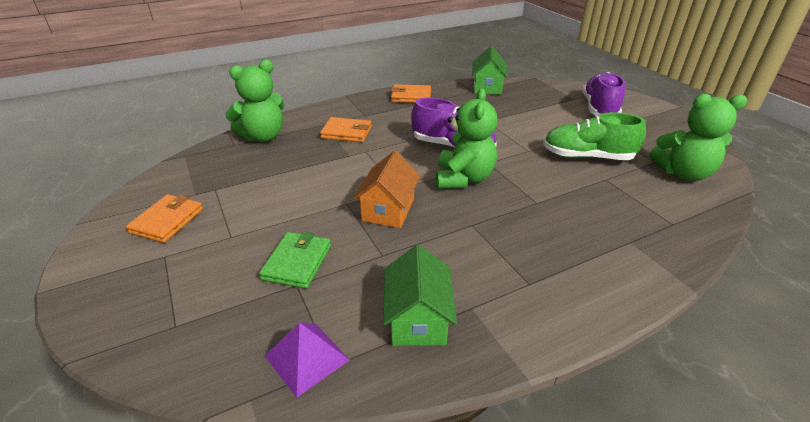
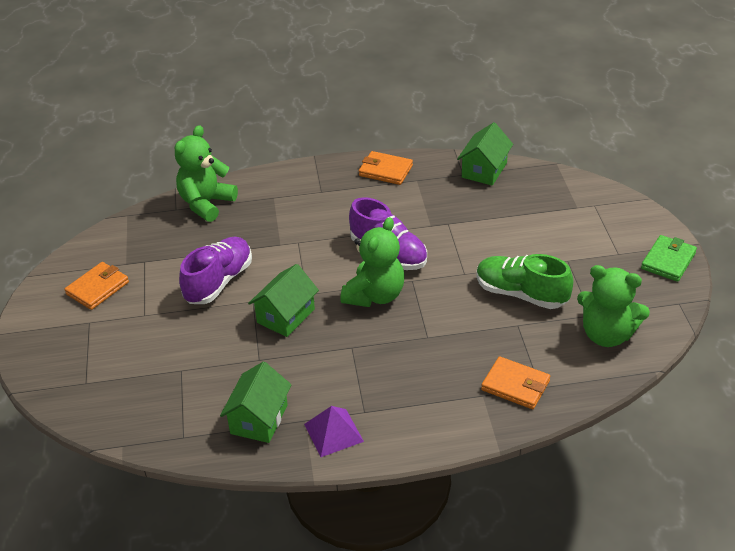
camera: 20 degrees right, 5 degrees up
(263, 136) = (206, 203): green teddy bear -> green teddy bear turned 135 degrees clockwise
(297, 262) = (188, 351): green wallet -> green wallet (668, 261)
(306, 358) = (167, 427): purple pyramid -> purple pyramid (333, 432)
(346, 132) = (290, 213): orange wallet -> orange wallet (515, 385)
(388, 210) = (285, 316): orange house -> green house
(599, 109) = (593, 228): purple shoe -> purple shoe (219, 282)

